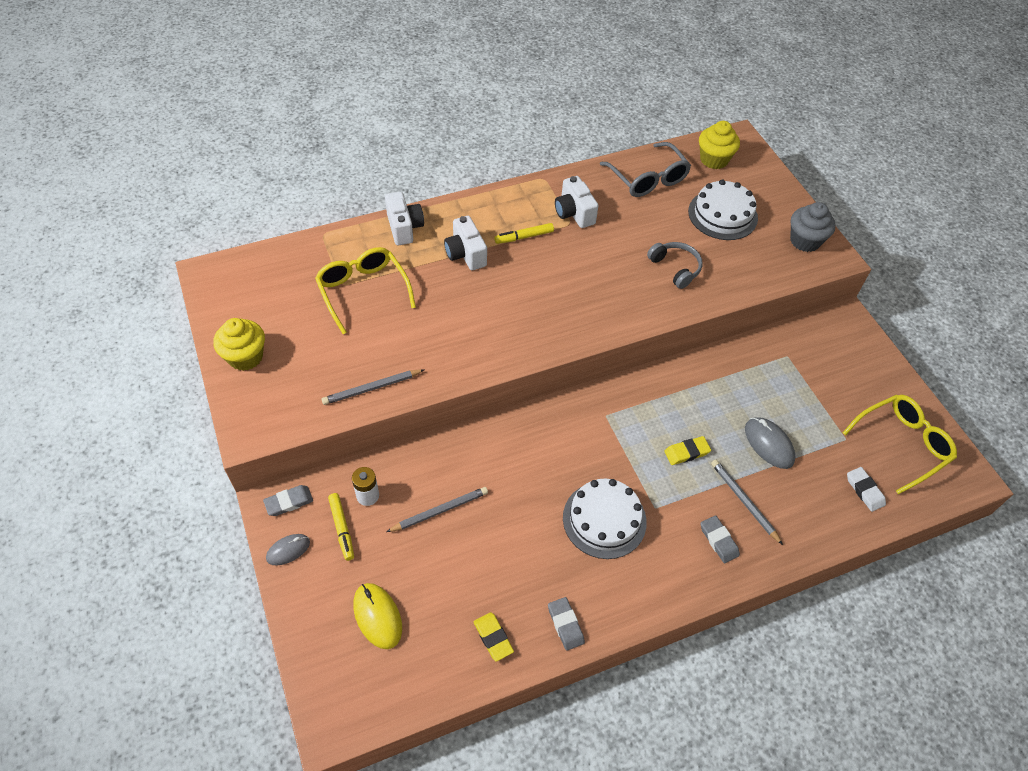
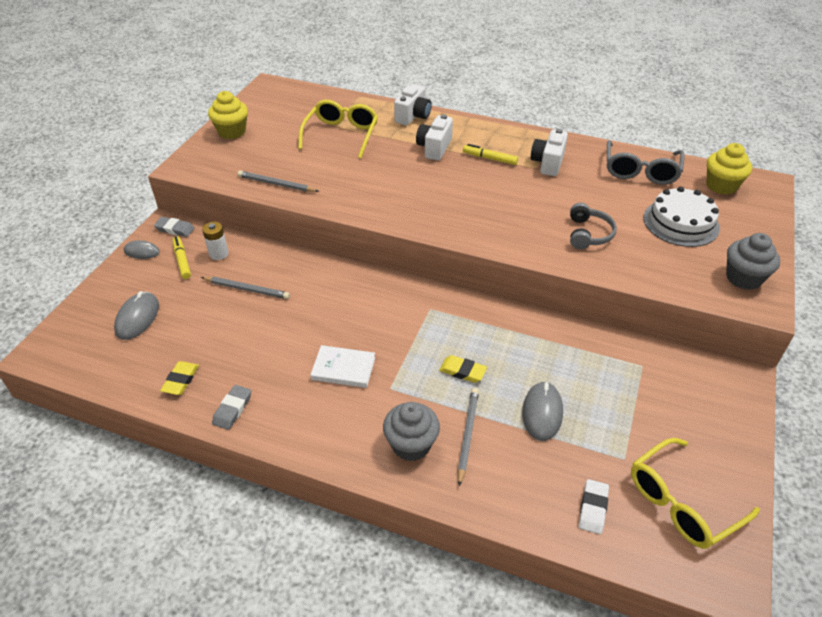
camera: 45 degrees right, 10 degrees down
(342, 528) = (182, 260): yellow marker -> yellow marker turned 135 degrees clockwise
(377, 616) = (137, 318): yellow mouse -> grey mouse
(604, 519) = (343, 368): white cake -> white book
(719, 540) = (411, 445): grey eraser -> grey cupcake
(902, 444) = (681, 503): yellow glasses -> yellow glasses turned 135 degrees clockwise

